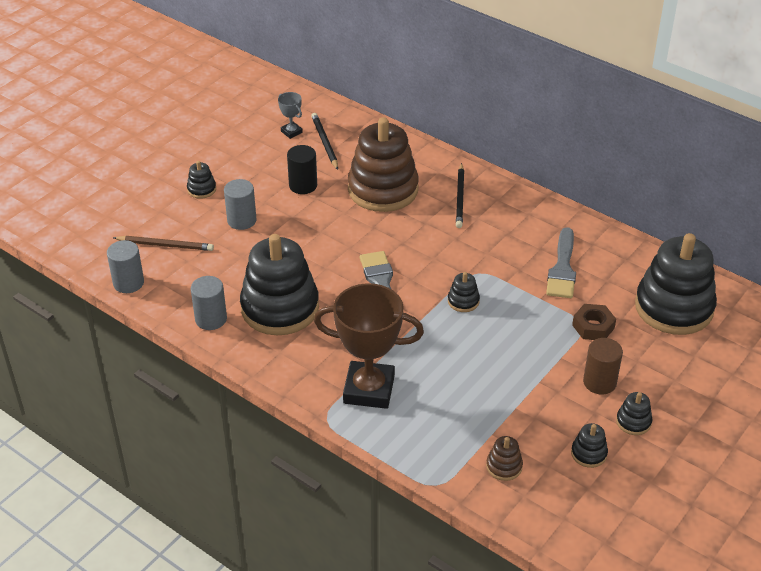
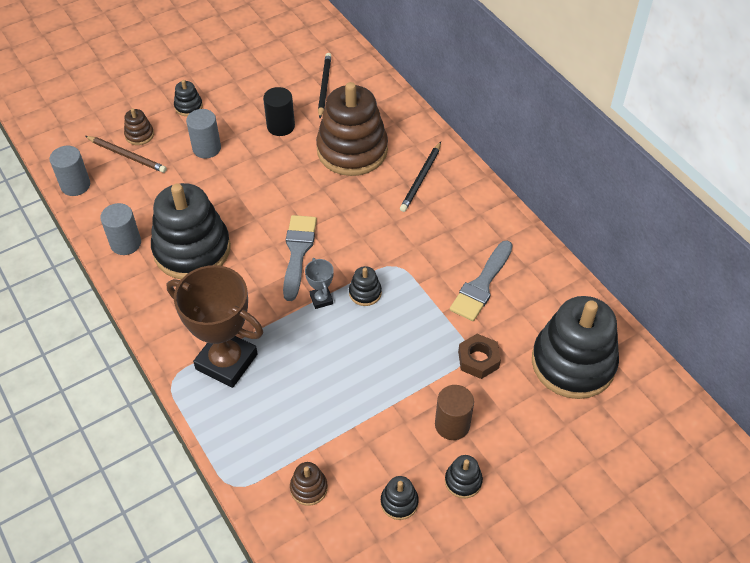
camera: 20 degrees right, 10 degrees up
(167, 225) = (139, 135): none -> brown stacking toy
(291, 132) = (300, 67): grey trophy -> grey trophy (321, 299)

